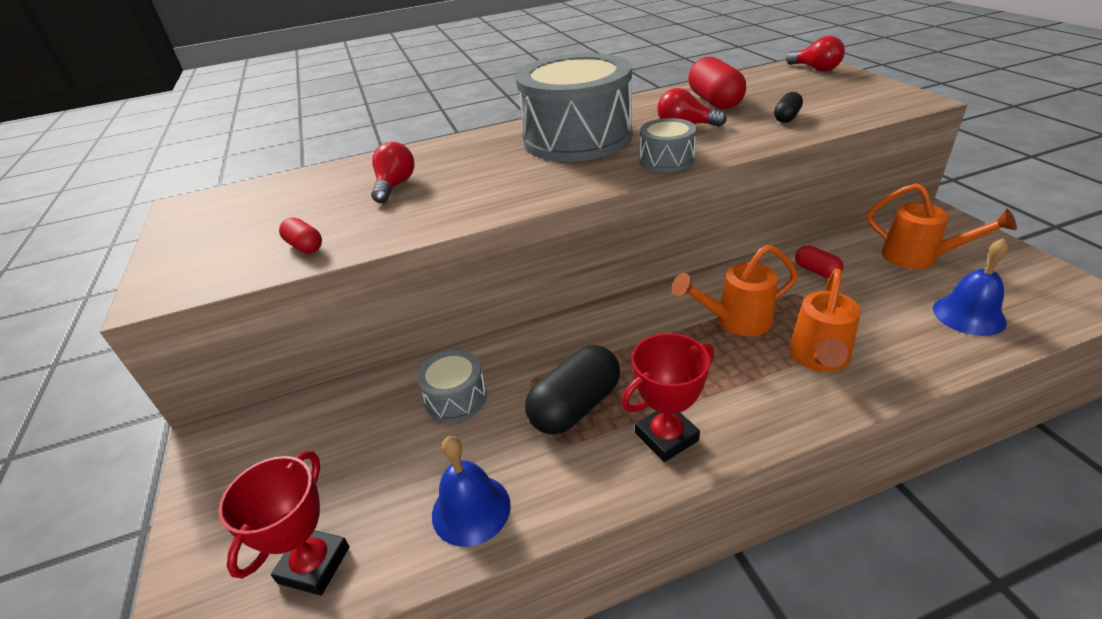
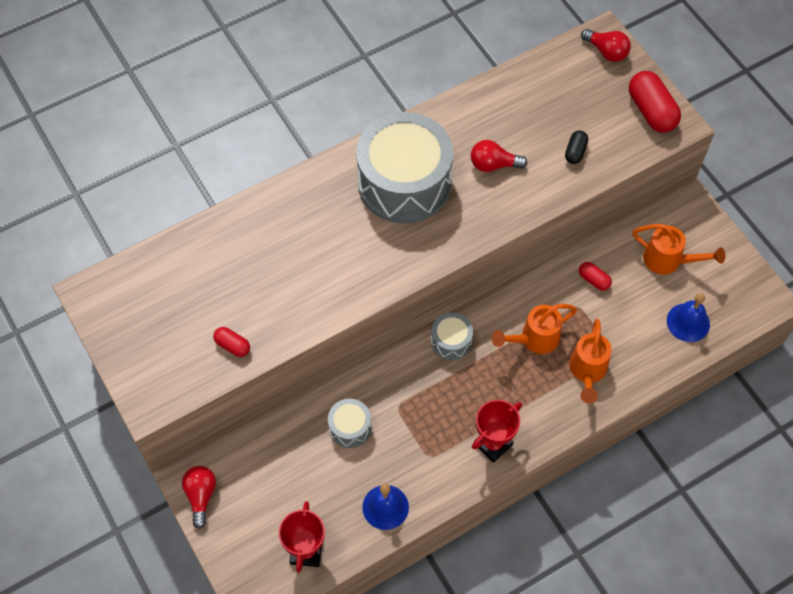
camera: 15 degrees left, 25 degrees up
(395, 186) = (268, 261): red light bulb -> red light bulb (201, 496)
(575, 406) = (433, 427): black capsule -> none
(666, 160) = (482, 222): grey drum -> grey drum (451, 341)
(714, 101) = (516, 116): red capsule -> red capsule (651, 111)

